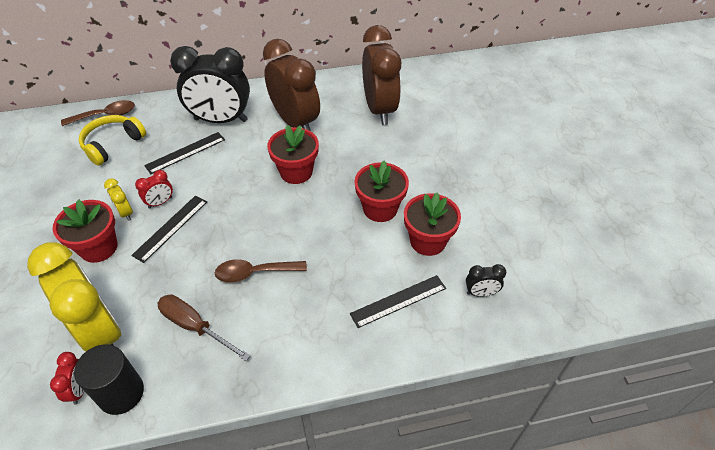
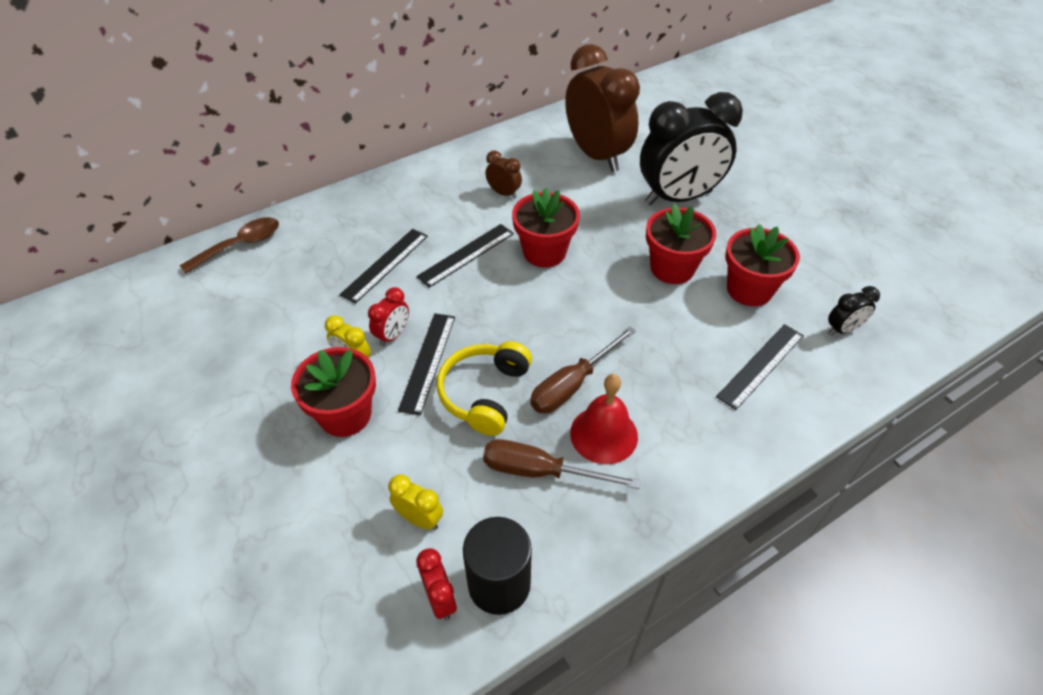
camera: 20 degrees left, 0 degrees up
(100, 332) = (419, 519): yellow clock -> yellow clock, size x0.42
(112, 144) = (275, 279): yellow headphones -> yellow headphones (484, 393)
(221, 120) = (406, 214): black clock -> black clock (678, 198)
(242, 160) = (466, 255): none -> black ruler
(253, 315) = (604, 434): none -> red bell
(254, 273) = (572, 385): brown spoon -> brown screwdriver
(295, 122) = (504, 193): brown clock -> brown clock, size x0.42

